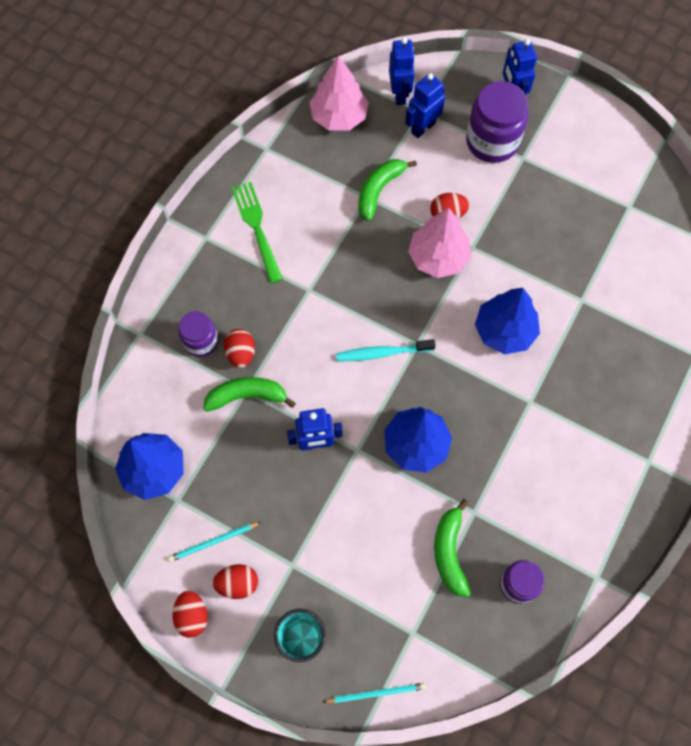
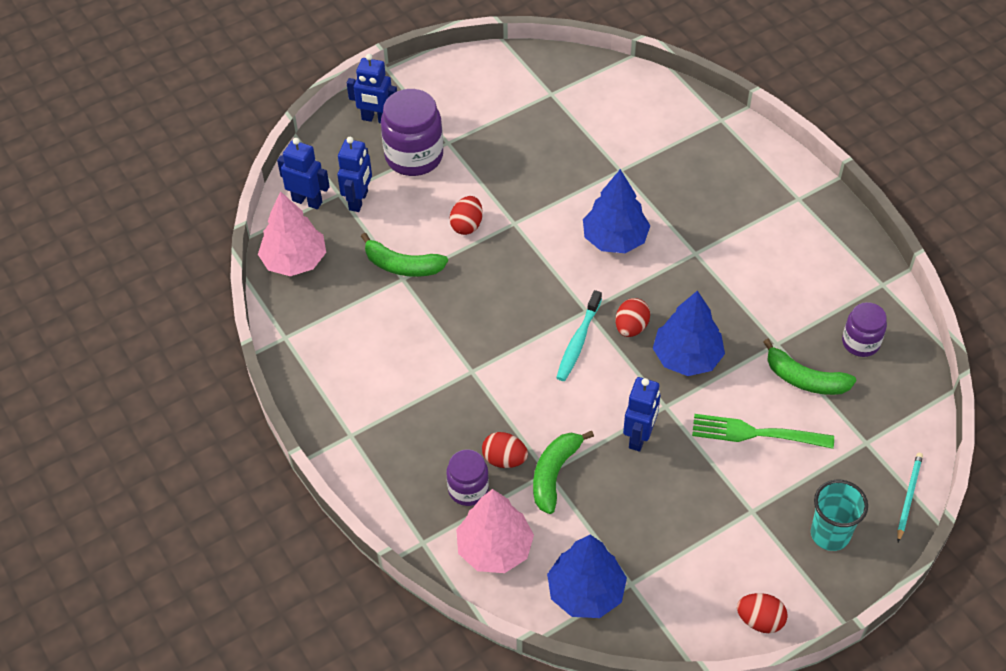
camera: 60 degrees left, 15 degrees down
(213, 542) = (693, 569): turquoise pencil -> none
(237, 584) = (747, 566): red egg -> red egg (631, 327)
(257, 228) = (372, 385): green fork -> green fork (757, 433)
(379, 190) = (402, 266): green banana -> green banana turned 45 degrees counterclockwise
(423, 128) = (359, 200): blue robot -> blue robot turned 150 degrees counterclockwise
(438, 257) = (507, 253): pink tree -> pink tree (494, 548)

